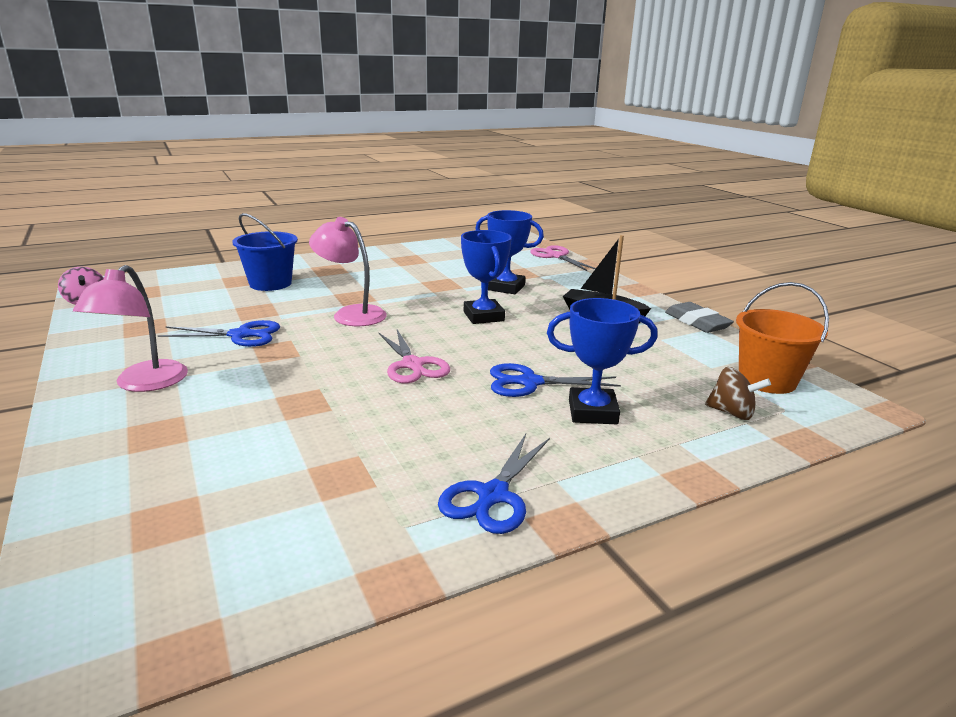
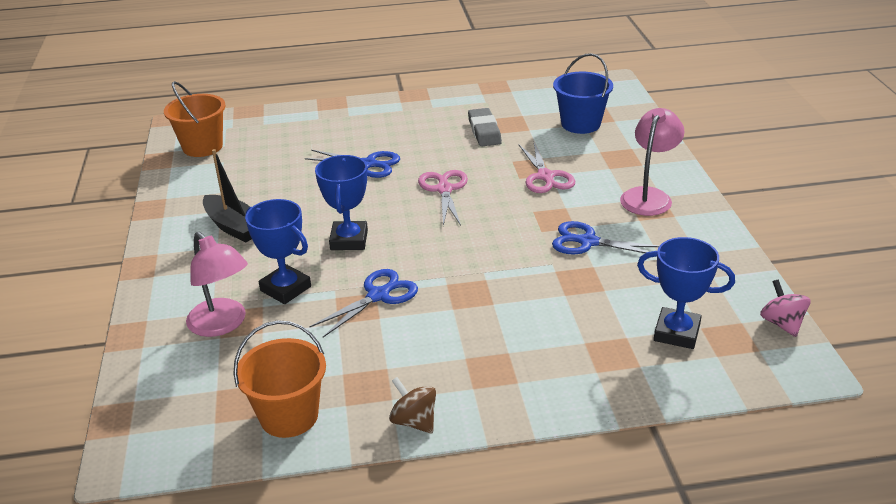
camera: 160 degrees left, 10 degrees up
(270, 284) = (570, 338): blue bucket -> blue bucket (580, 124)
(351, 314) = (480, 261): pink lamp -> pink lamp (222, 324)
(446, 249) = (289, 416): none -> orange bucket
(492, 496) = (439, 107): blue scissors -> blue scissors (379, 295)
(556, 256) = (143, 365): pink scissors -> pink scissors (546, 177)
(592, 412) = (347, 140): blue trophy -> blue trophy (676, 333)
(697, 322) = (160, 207): grey eraser -> grey eraser (484, 131)
(732, 413) = (263, 130): brown spinning top -> brown spinning top (414, 421)

